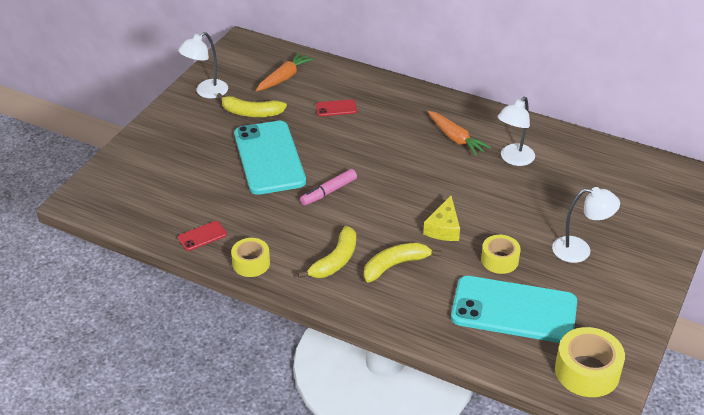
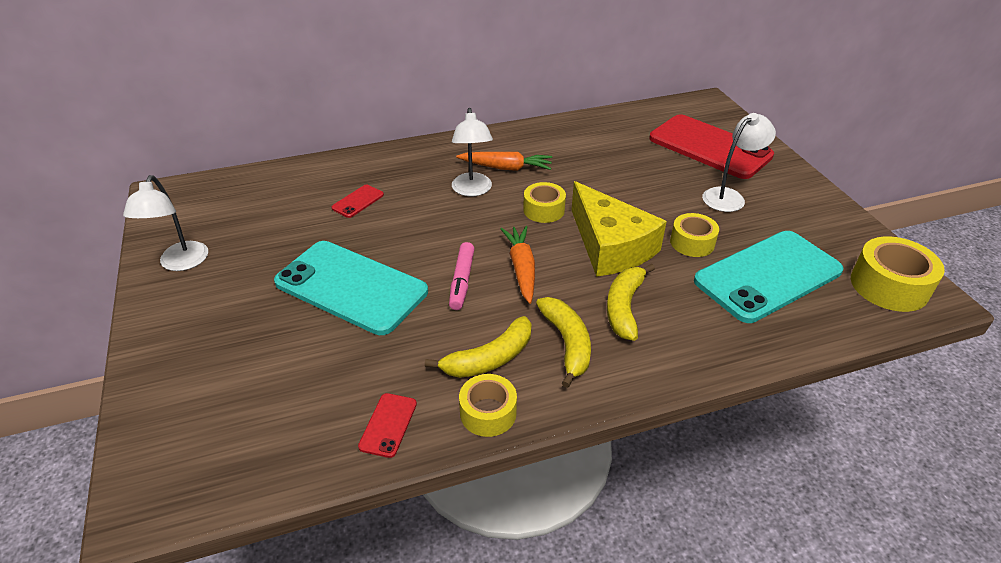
camera: 45 degrees left, 0 degrees up
(251, 113) = (267, 254): yellow banana -> yellow banana (489, 358)
(284, 78) = (261, 202): orange carrot -> orange carrot (521, 268)
(437, 181) = (544, 210): none -> yellow tape
(443, 228) = (610, 246): yellow cheese -> yellow cheese, size x1.78
(513, 159) = (575, 158): white lamp -> white lamp (472, 190)
(630, 210) = (709, 147): none -> red phone

